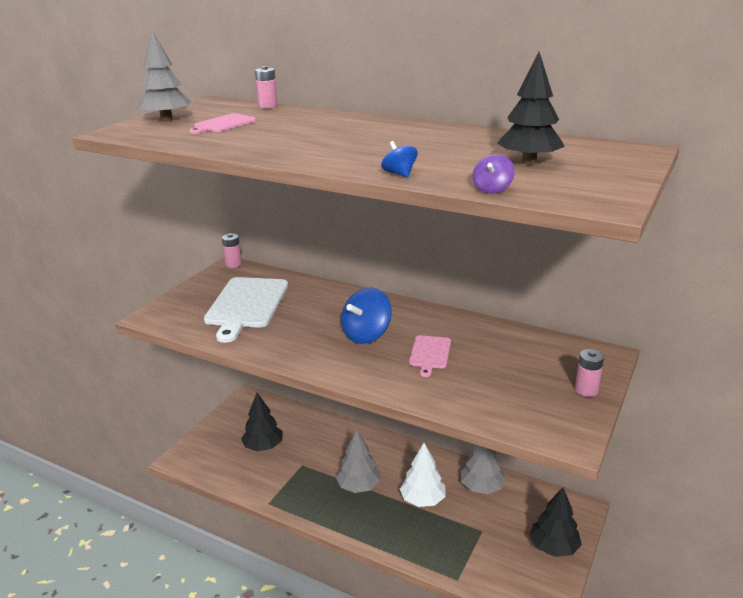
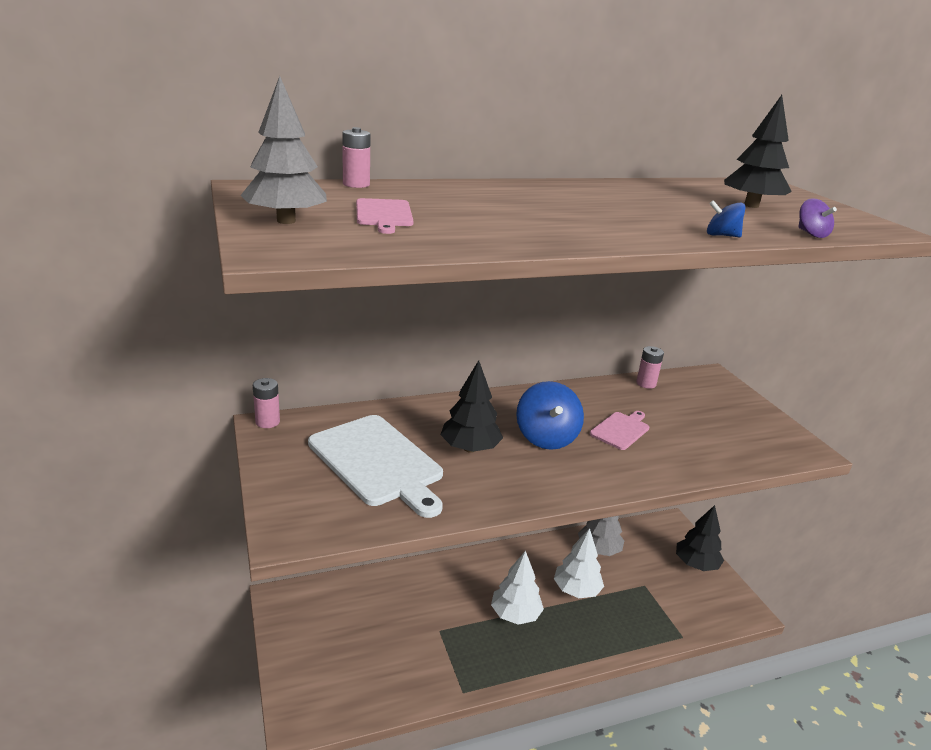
camera: 50 degrees left, 0 degrees up
(263, 446) = (374, 639): black tree -> black tree (470, 448)
(359, 486) = (515, 614): grey tree -> white tree
(430, 353) = (620, 430): pink cutting board -> pink cutting board turned 105 degrees counterclockwise
(586, 390) = (750, 408): pink battery -> pink battery (646, 383)

